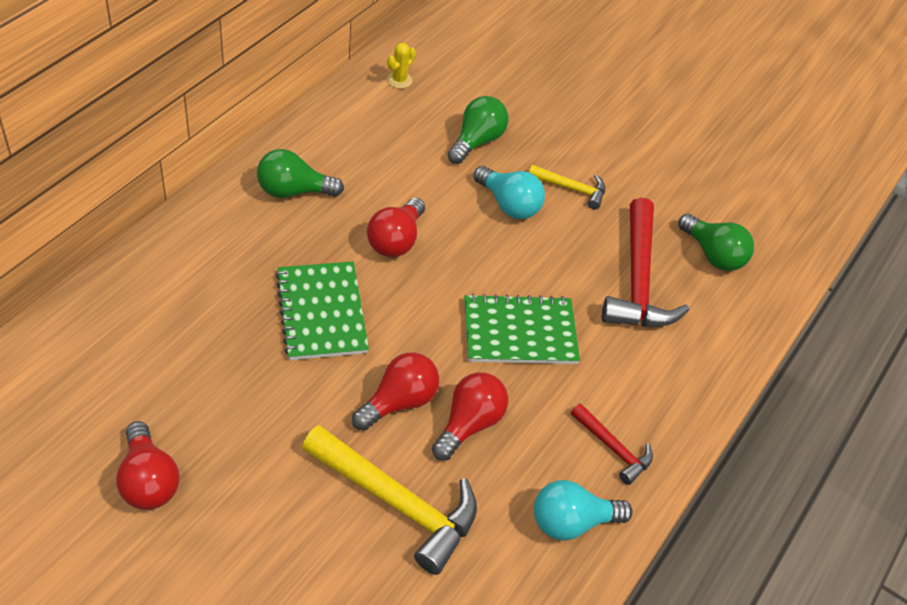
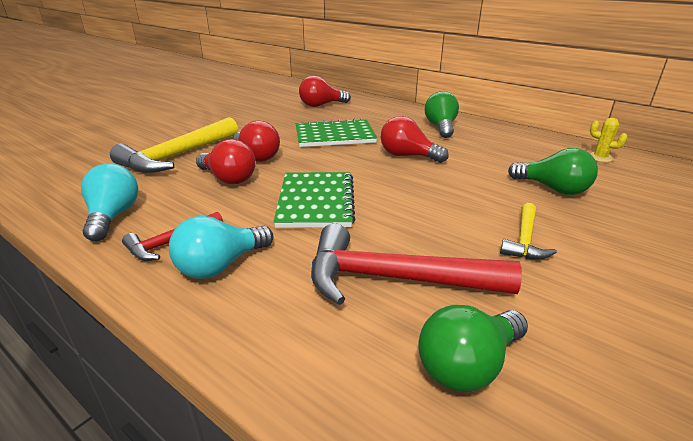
camera: 100 degrees right, 20 degrees down
(148, 480) = (228, 106): red light bulb -> red light bulb (321, 105)
(509, 204) = (475, 202): turquoise light bulb -> turquoise light bulb (220, 265)

